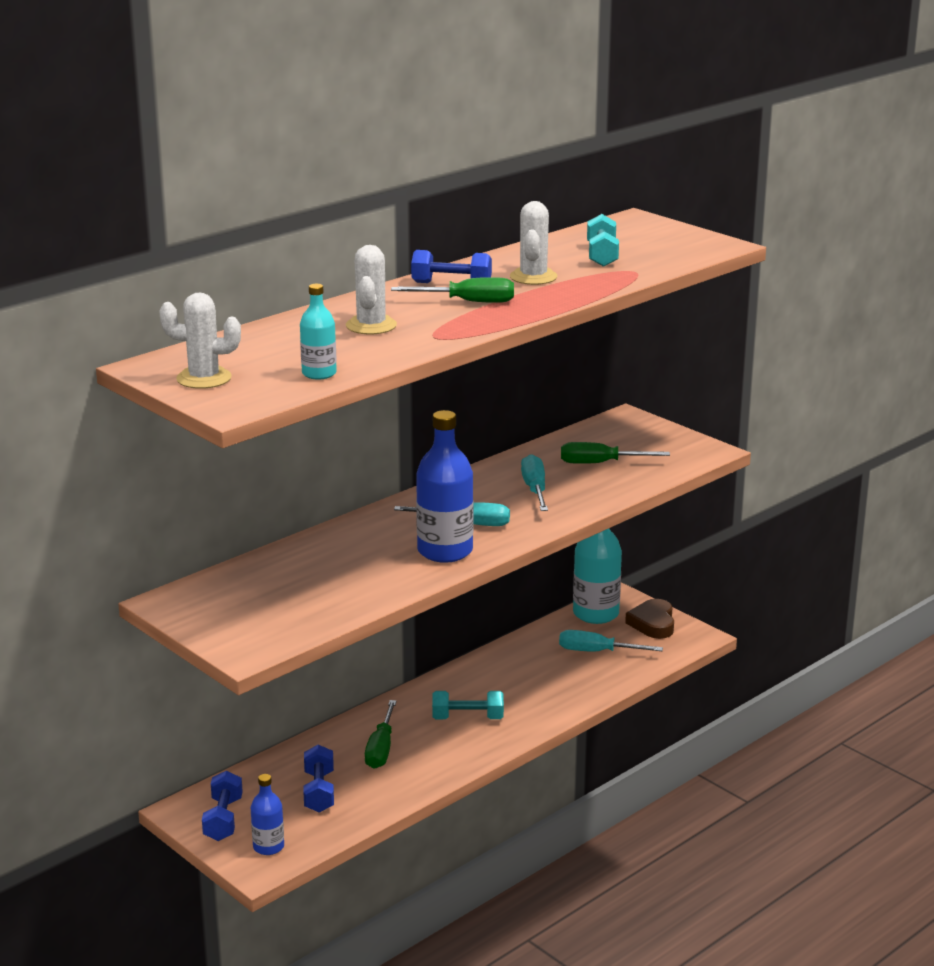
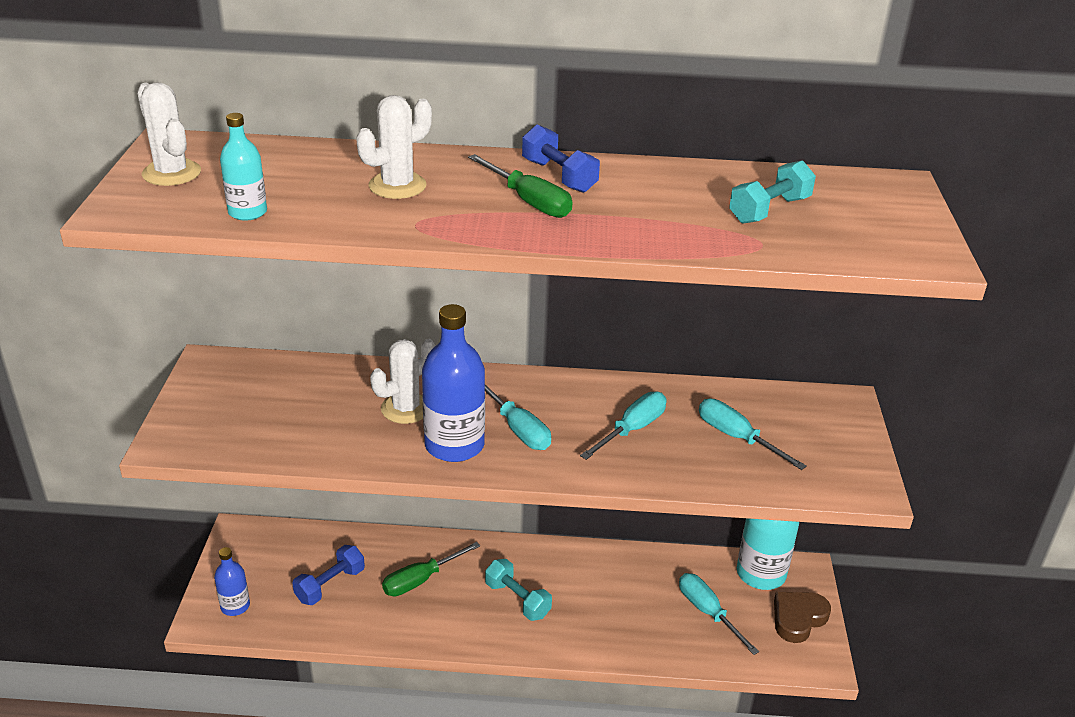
camera: 45 degrees right, 10 degrees up
(223, 819) = (246, 560): blue dumbbell -> none
(533, 277) = (647, 203): white cactus -> white cactus (406, 408)
(600, 463) = (736, 437): green screwdriver -> turquoise screwdriver

